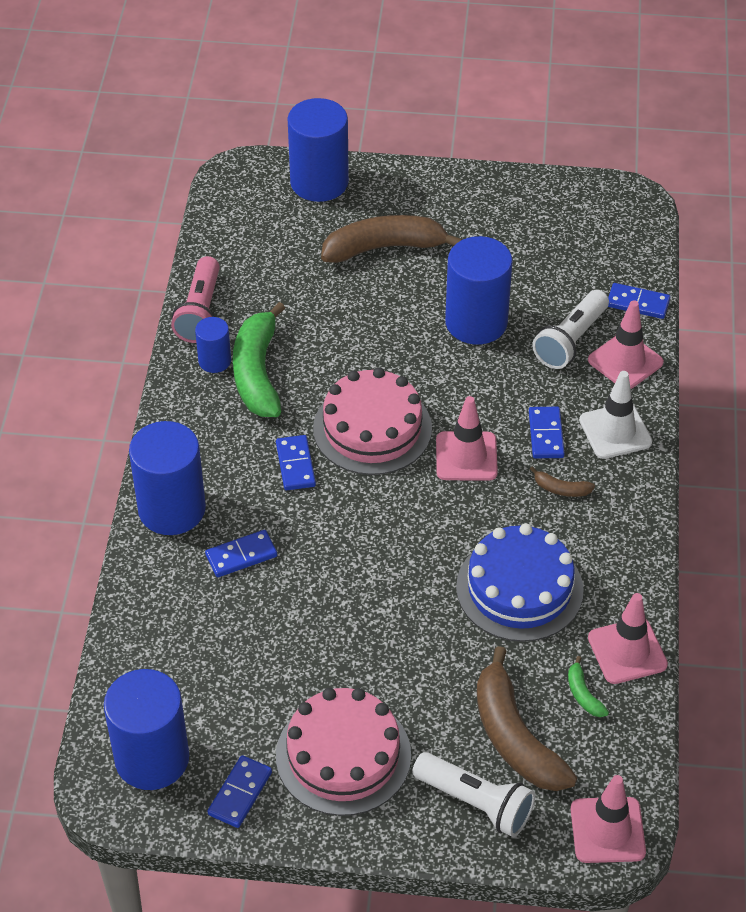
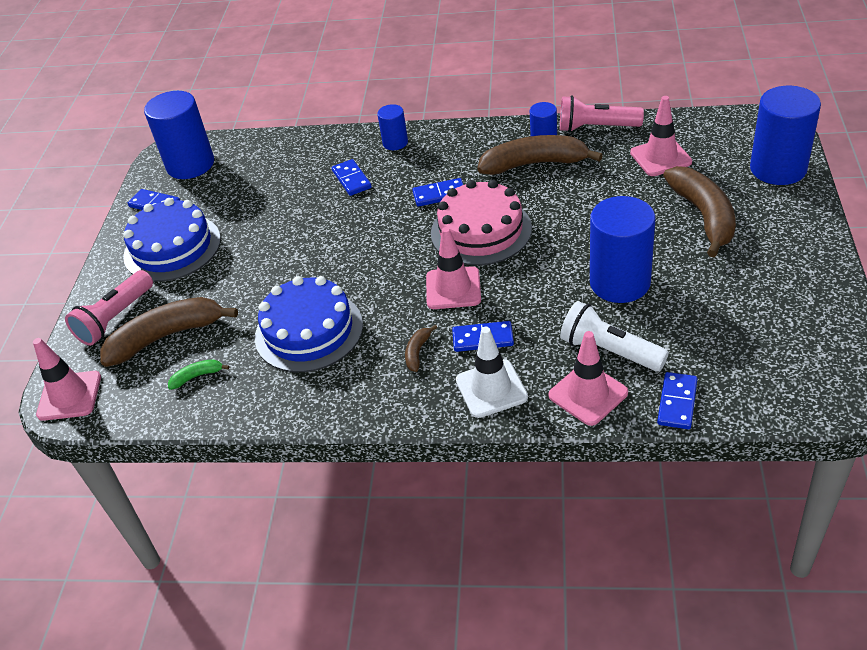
camera: 95 degrees right, 5 degrees down
(172, 509) = (395, 143): blue cylinder -> blue cylinder, size x0.52
(257, 373) = (534, 164): green banana -> brown banana
(343, 755) = (172, 247): pink cake -> blue cake
(476, 802) = (115, 318): white flashlight -> pink flashlight
(627, 651) = (235, 404): pink traffic cone -> pink traffic cone (660, 157)

